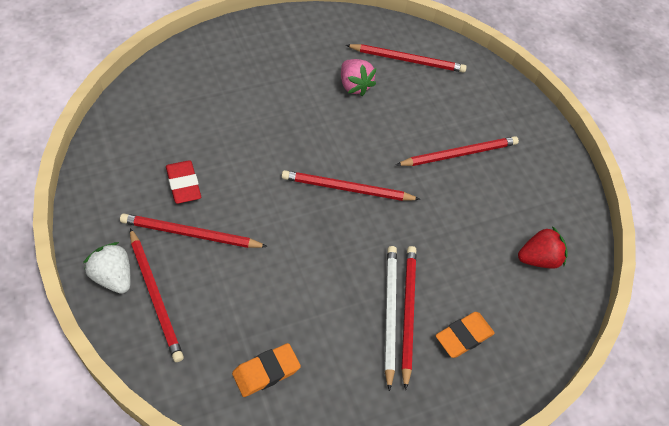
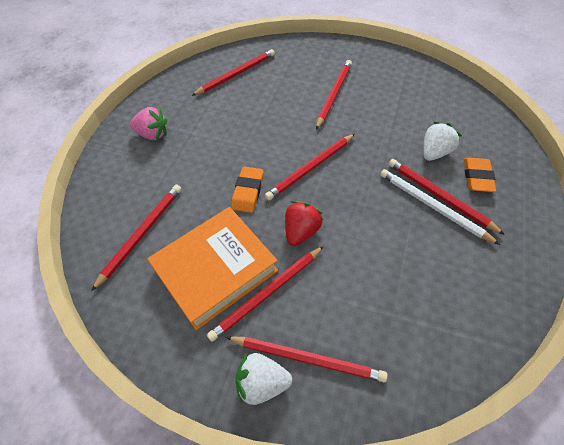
camera: 40 degrees left, 0 degrees up
(175, 113) = (141, 234): none -> red pencil
(183, 184) = (215, 270): red eraser -> orange book
(266, 372) = (434, 316): orange eraser -> orange eraser (248, 192)
(354, 86) = (228, 112): pink strawberry -> pink strawberry (152, 134)
(462, 282) = (434, 152): none -> white strawberry
(538, 259) = (443, 106): red strawberry -> red strawberry (301, 231)

